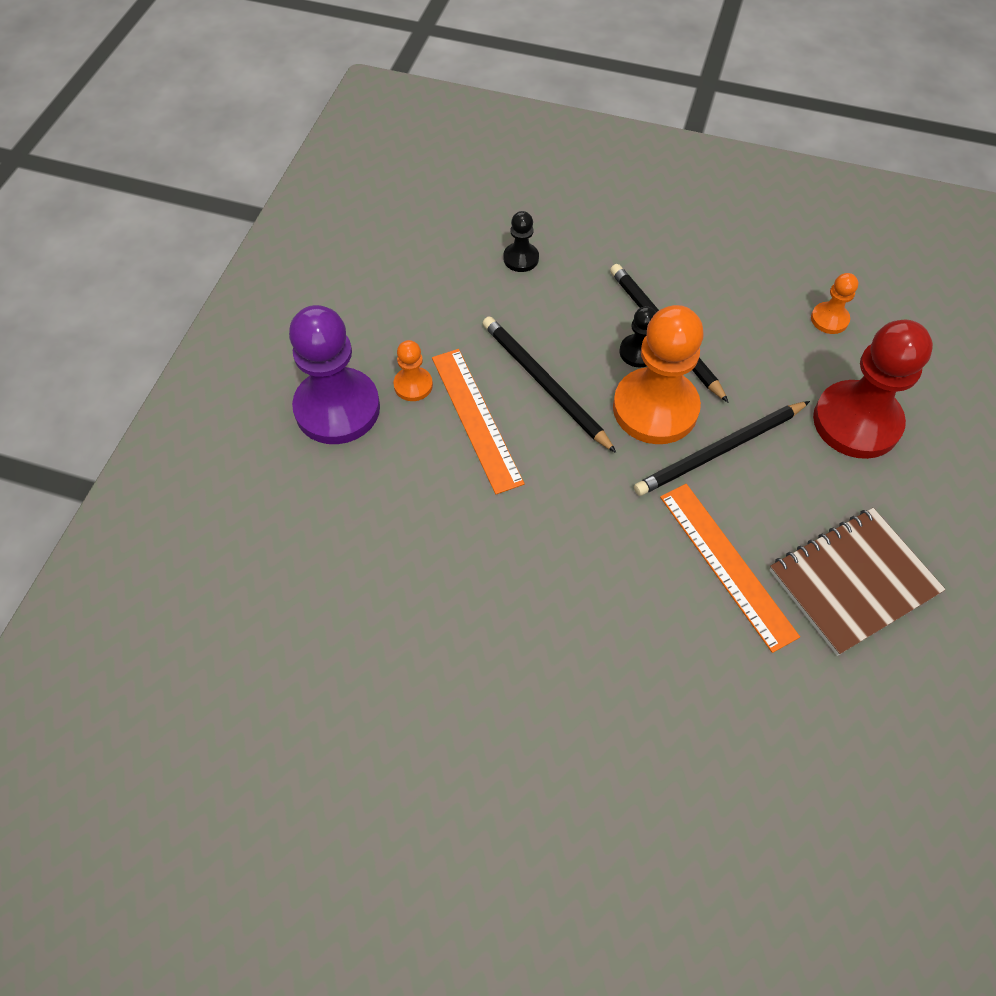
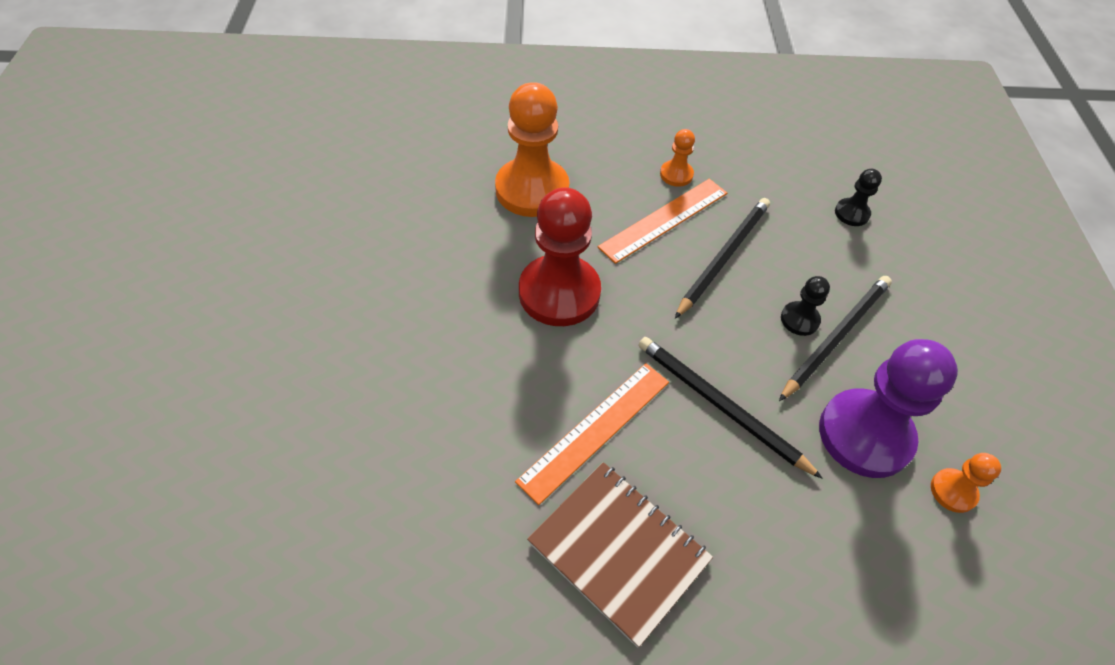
camera: 70 degrees right, 5 degrees down
(337, 408) = (632, 138): purple pawn -> purple pawn (865, 435)
(655, 408) = (742, 344): orange pawn -> orange pawn (532, 190)
(856, 422) = (824, 535): red pawn -> red pawn (559, 293)

